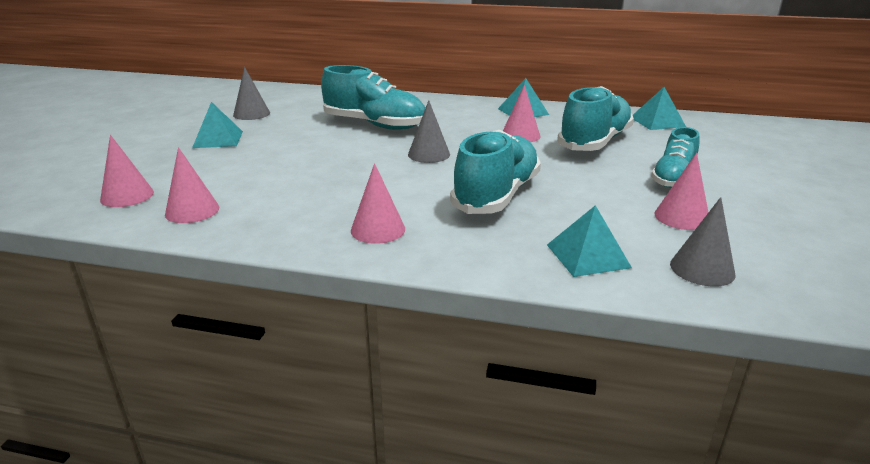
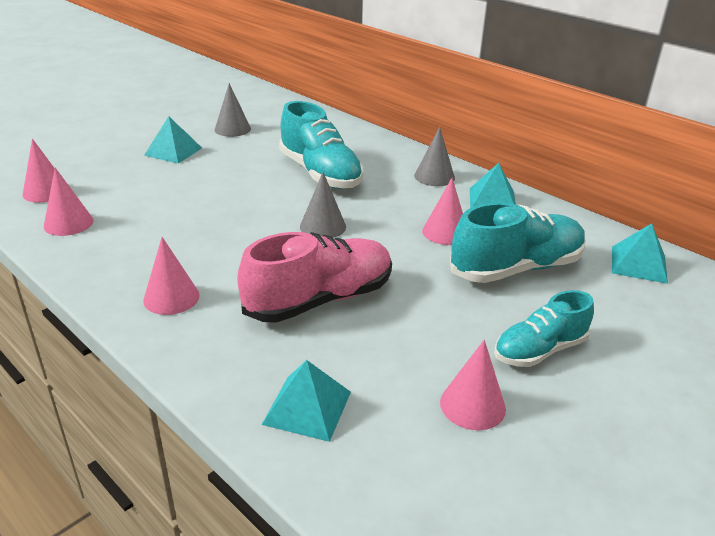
camera: 30 degrees right, 5 degrees up
(496, 195) = (319, 300): turquoise shoe -> pink shoe
(702, 269) = (398, 478): grey cone -> grey cone (434, 176)

